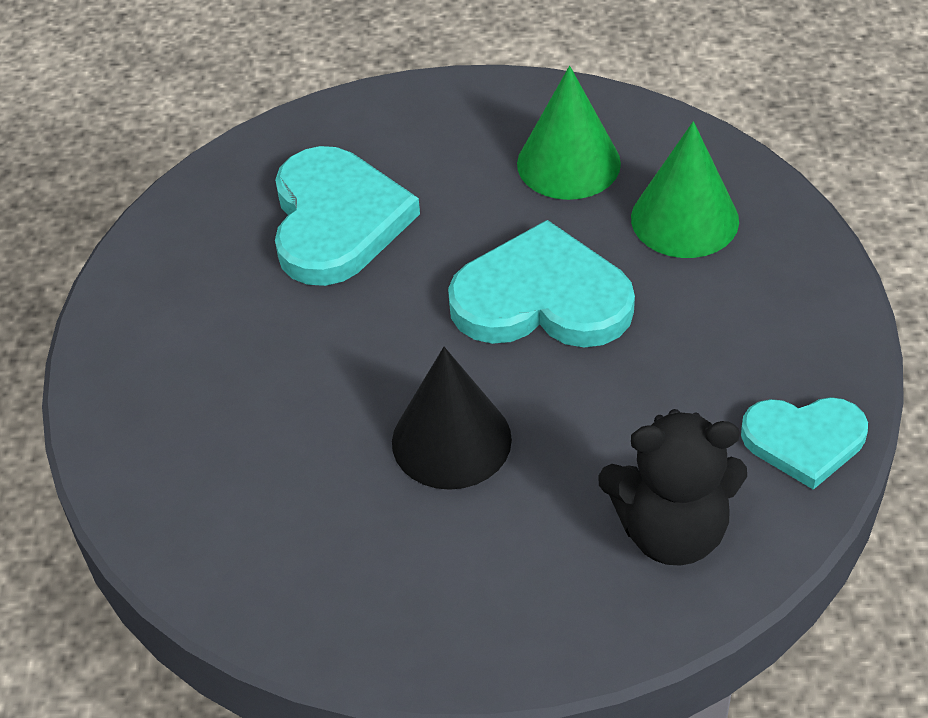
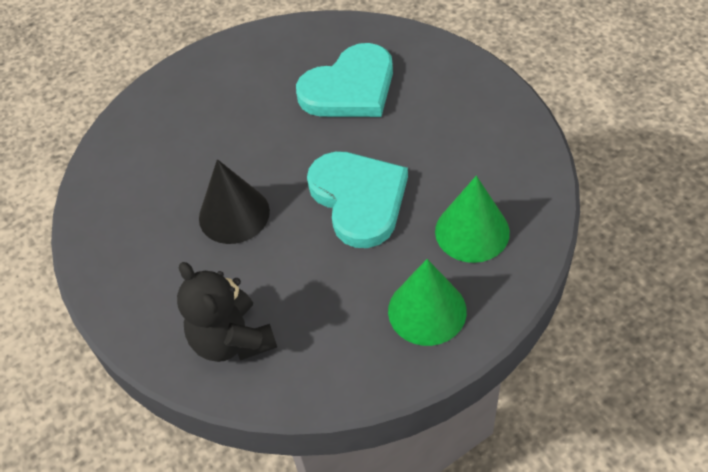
camera: 60 degrees right, 5 degrees up
(568, 163) = (473, 156): green cone -> green cone (427, 310)
(804, 441) = (337, 373): turquoise heart -> none

